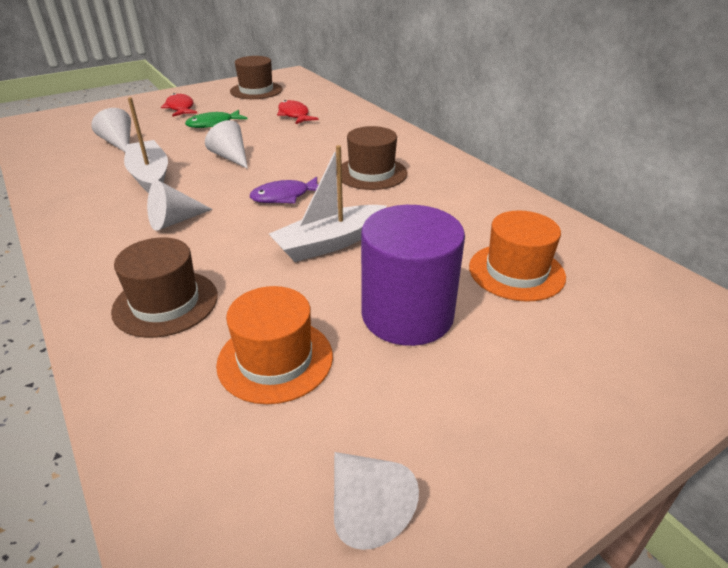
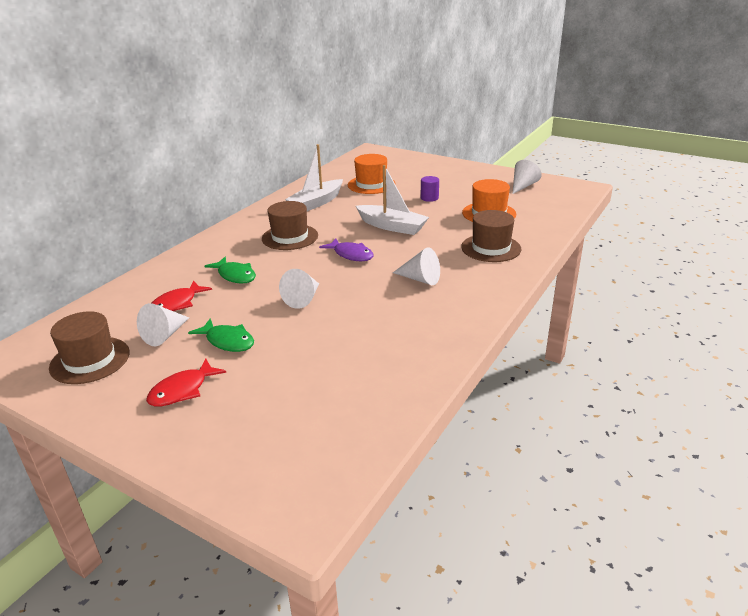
camera: 115 degrees left, 5 degrees down
(119, 143) = (317, 377): white cone -> white cone (165, 335)
(150, 176) = (369, 320): white boat -> white boat (316, 203)
(314, 138) = (235, 275): none -> green fish
(407, 315) = (429, 198): purple cylinder -> purple cylinder, size x0.41

